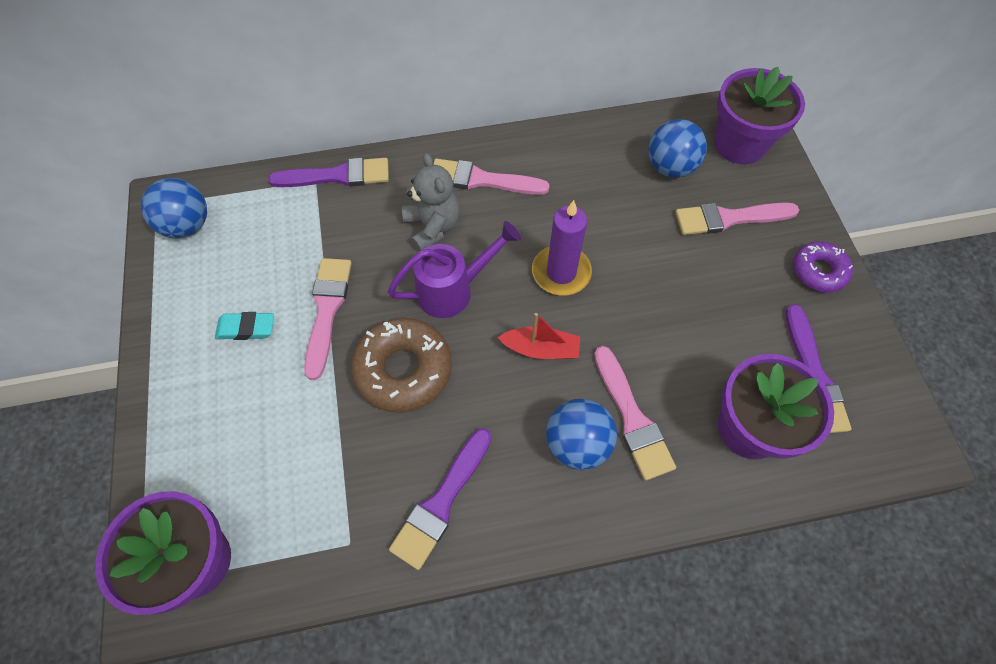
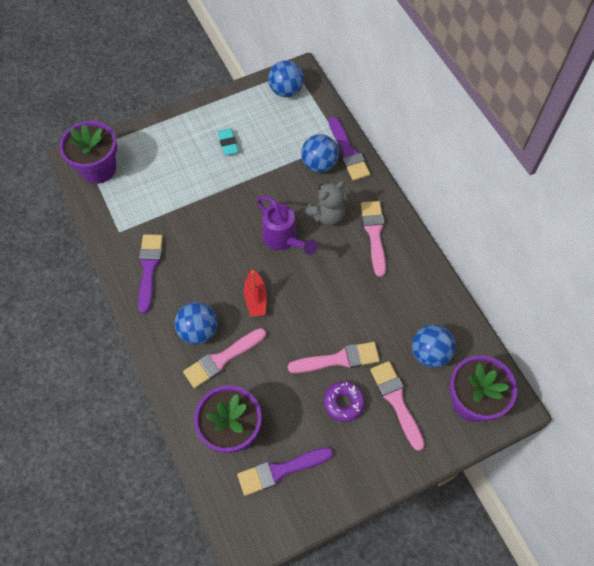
camera: 75 degrees right, 0 degrees up
(327, 310) = (250, 178): pink brush -> pink brush (338, 359)
(342, 215) = (319, 164): none -> blue ball
(403, 369) = (223, 228): brown donut -> none
(441, 502) = (149, 268): purple brush -> purple brush turned 75 degrees clockwise
(561, 272) = (315, 298): purple candle -> none
(818, 271) = (369, 470): purple donut -> purple donut (343, 403)

